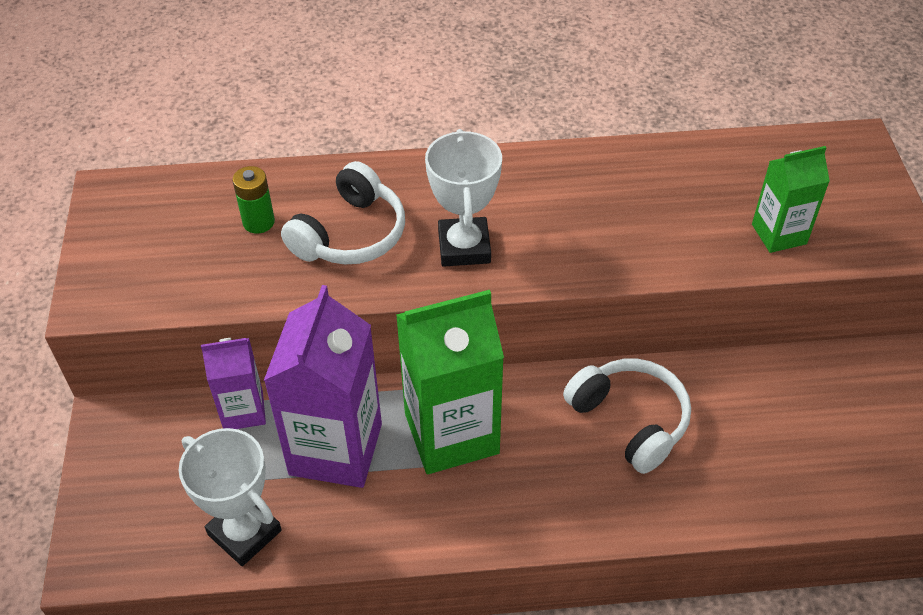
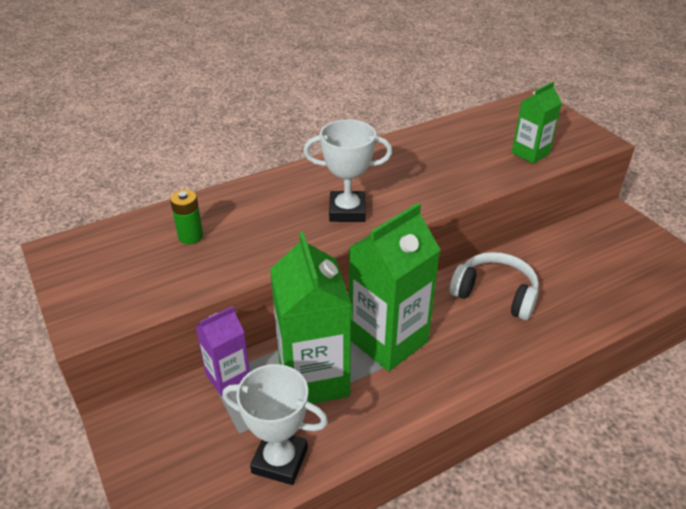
camera: 25 degrees left, 10 degrees down
(336, 449) = (313, 378): purple carton -> green carton
(350, 234) = (263, 225): white headphones -> none
(464, 247) = (347, 211): white trophy -> white trophy turned 60 degrees counterclockwise

